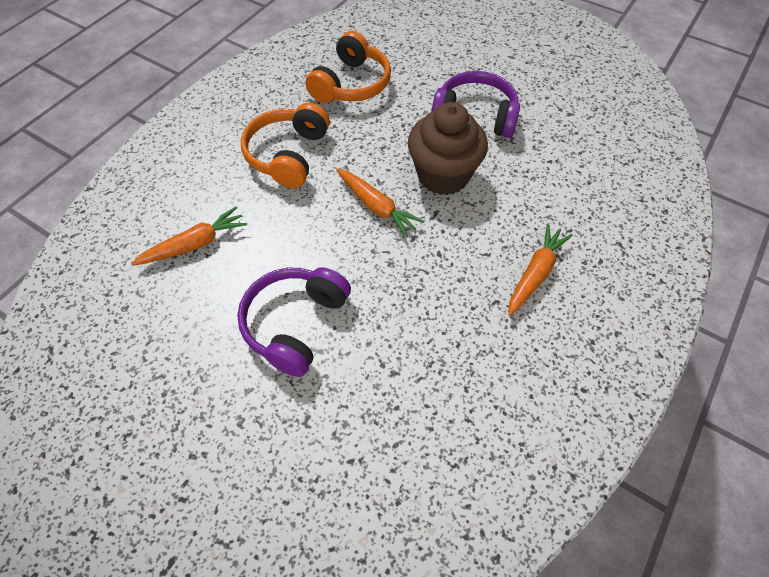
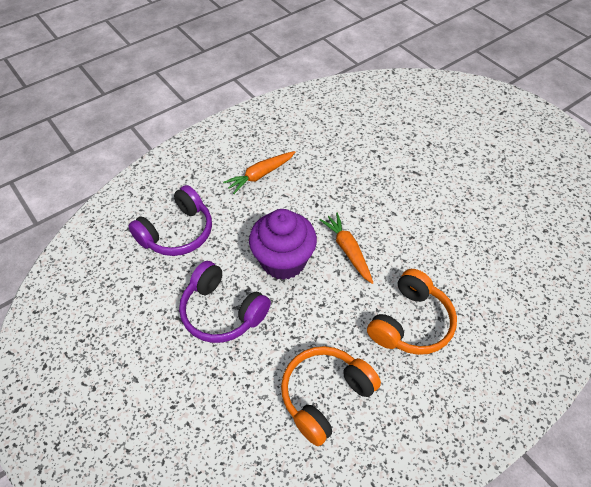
camera: 160 degrees left, 5 degrees down
(195, 244) = (497, 262): orange carrot -> none
(295, 323) = (427, 189): purple headphones -> purple headphones (177, 232)
(443, 175) = (283, 261): brown cupcake -> purple cupcake

